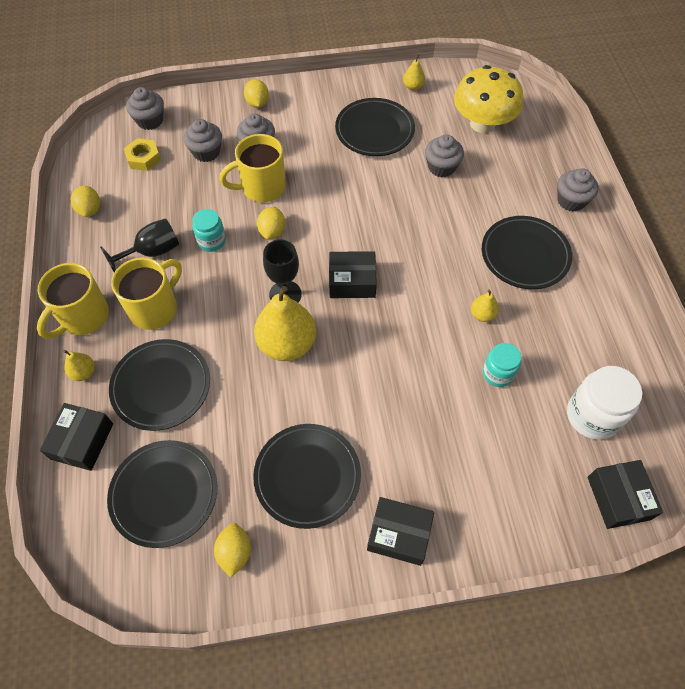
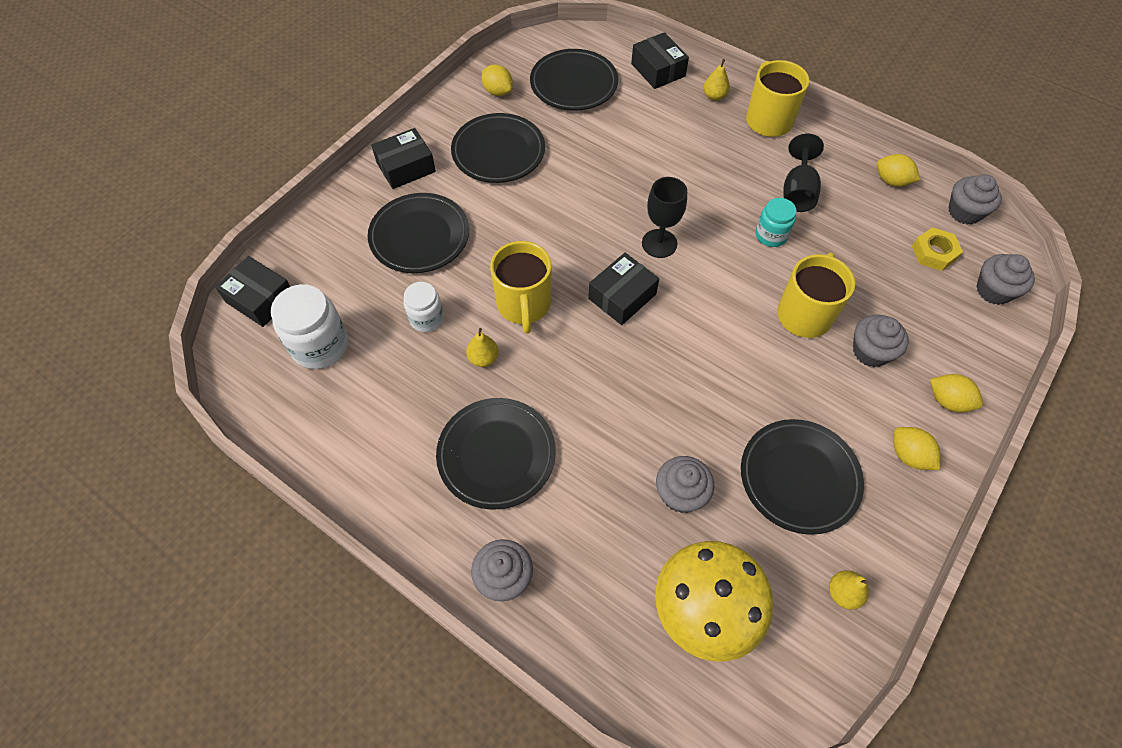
camera: 135 degrees right, 0 degrees up
(155, 308) = (733, 161): yellow mug -> yellow mug (524, 305)
(161, 386) = (656, 126): black plate -> black plate (420, 237)
(206, 152) = (900, 304): grey cupcake -> grey cupcake (964, 212)
(272, 231) = (739, 283): yellow lemon -> yellow lemon (908, 455)
(287, 344) = (611, 212): yellow pear -> none
(498, 373) = (426, 318): turquoise jar -> white jar

